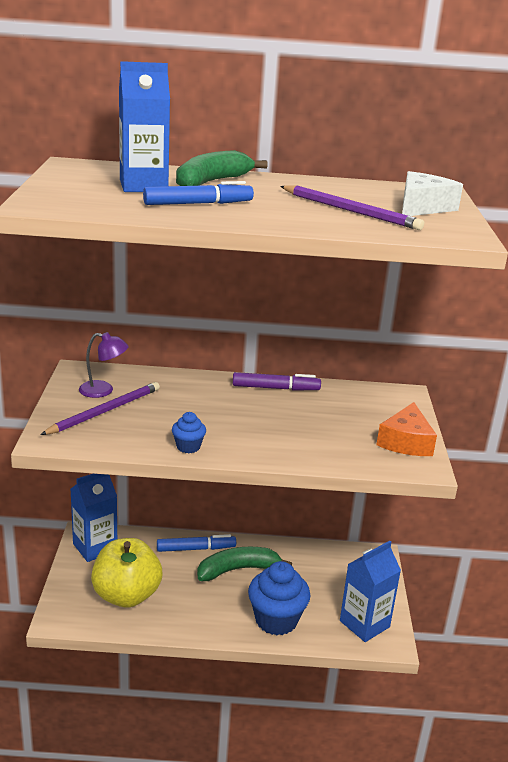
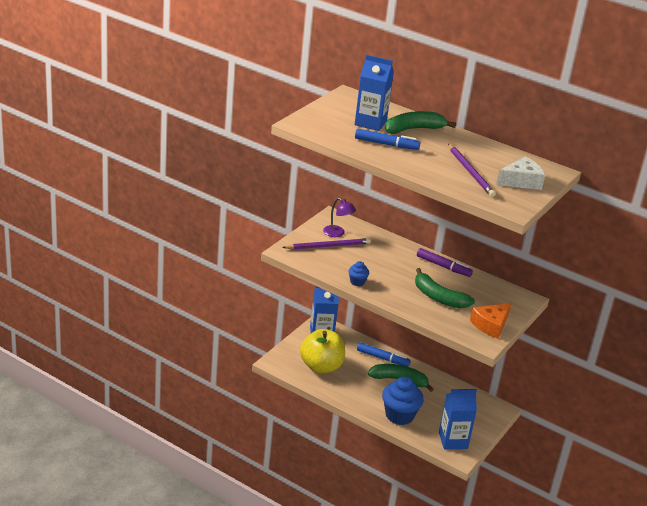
camera: 30 degrees right, 5 degrees up
(310, 429) = (438, 297): none -> green banana

